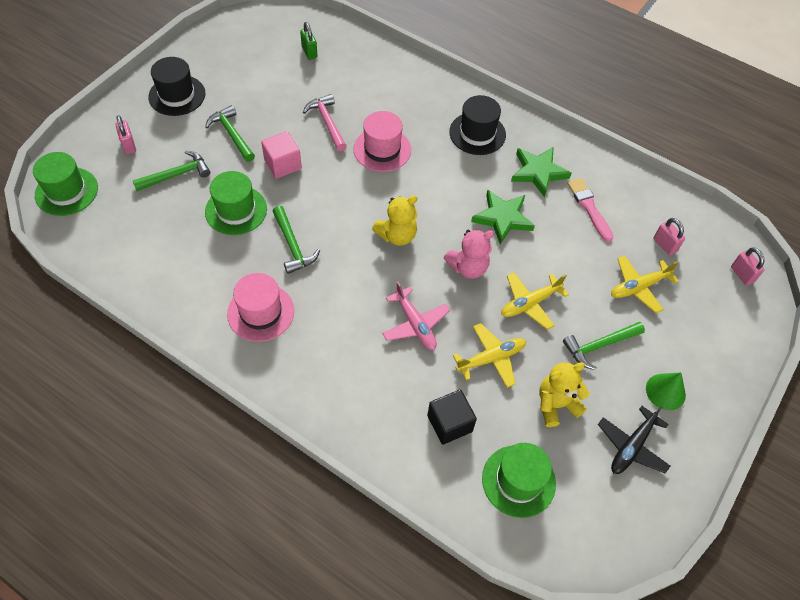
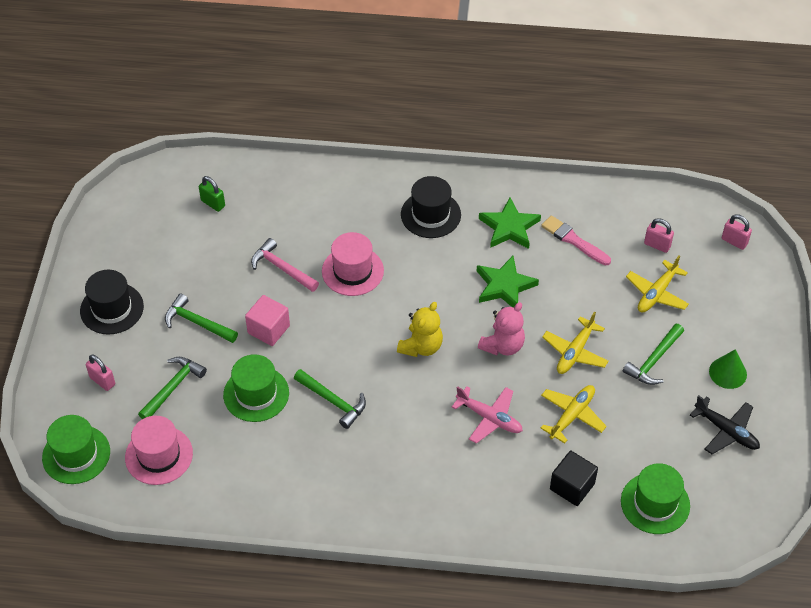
camera: 25 degrees left, 5 degrees down
(261, 312) = (347, 474): pink hat -> pink hat (159, 455)
(556, 404) = (648, 427): yellow teddy bear -> none
(631, 447) = (726, 431): black plane -> black plane turned 60 degrees counterclockwise

